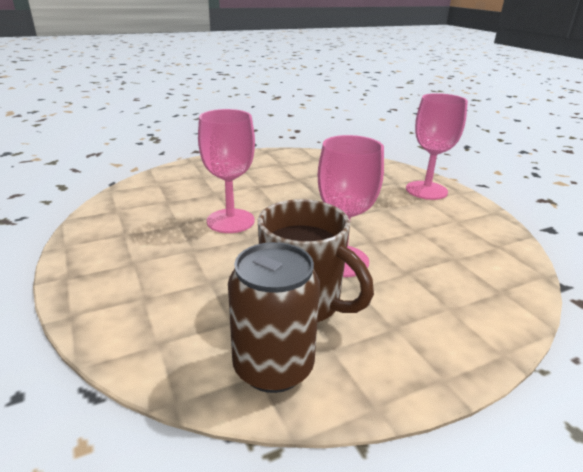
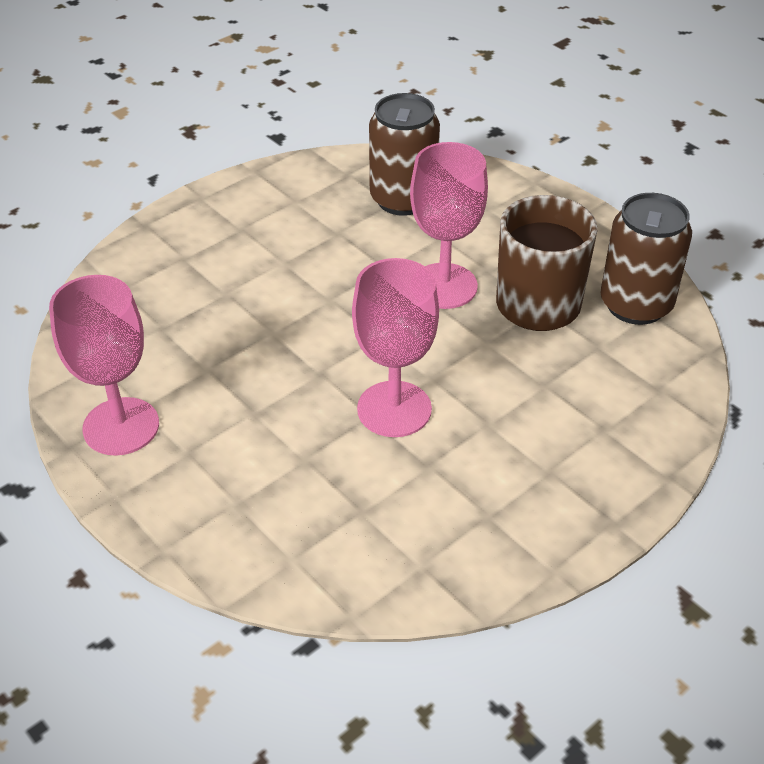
camera: 105 degrees left, 15 degrees up
(426, 190) = (206, 226): pink goblet -> pink goblet (121, 426)
(462, 264) = (403, 199): none -> brown can

